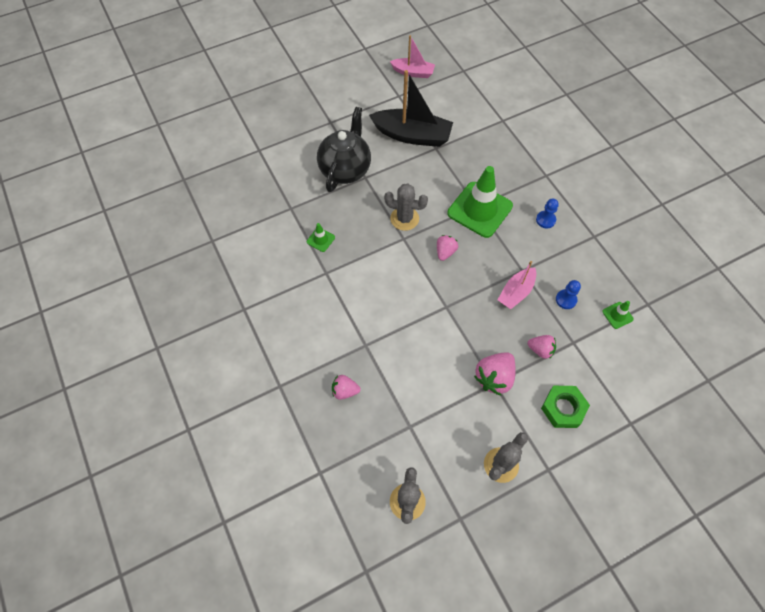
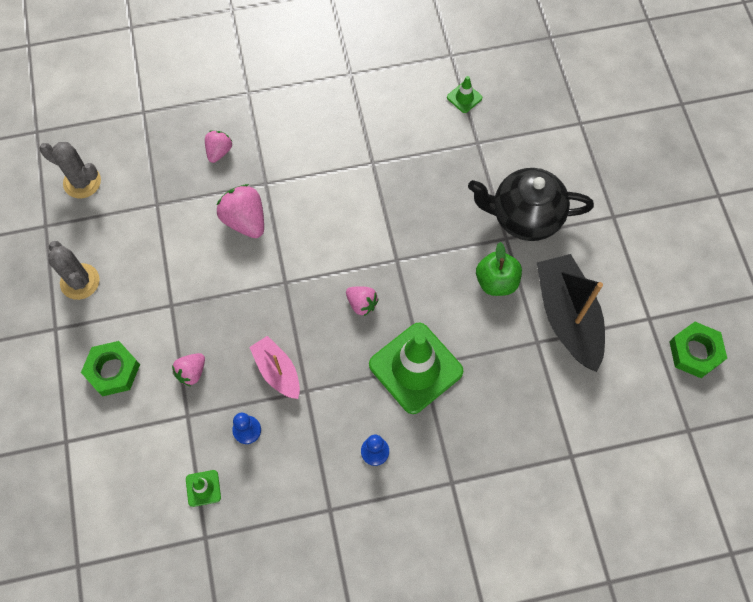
camera: 105 degrees right, 5 degrees up
(320, 239) = (421, 166): green traffic cone -> green traffic cone (464, 97)
(345, 169) = (524, 217): black teapot -> black teapot turned 150 degrees clockwise
(400, 177) = (496, 281): none -> green apple
(404, 218) = (426, 269): grey cactus -> none
(412, 135) = (567, 317): black boat -> black boat turned 135 degrees clockwise
(413, 72) = (695, 352): pink boat -> green nut
(494, 378) = (177, 307): pink strawberry -> pink strawberry (245, 220)

